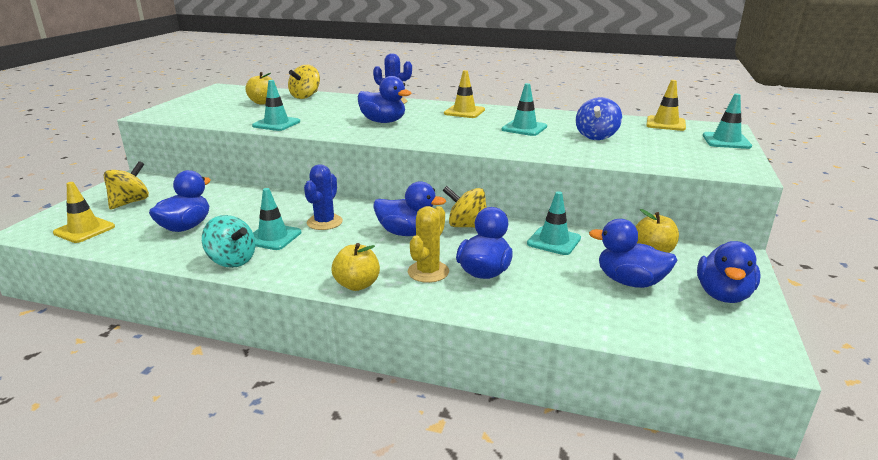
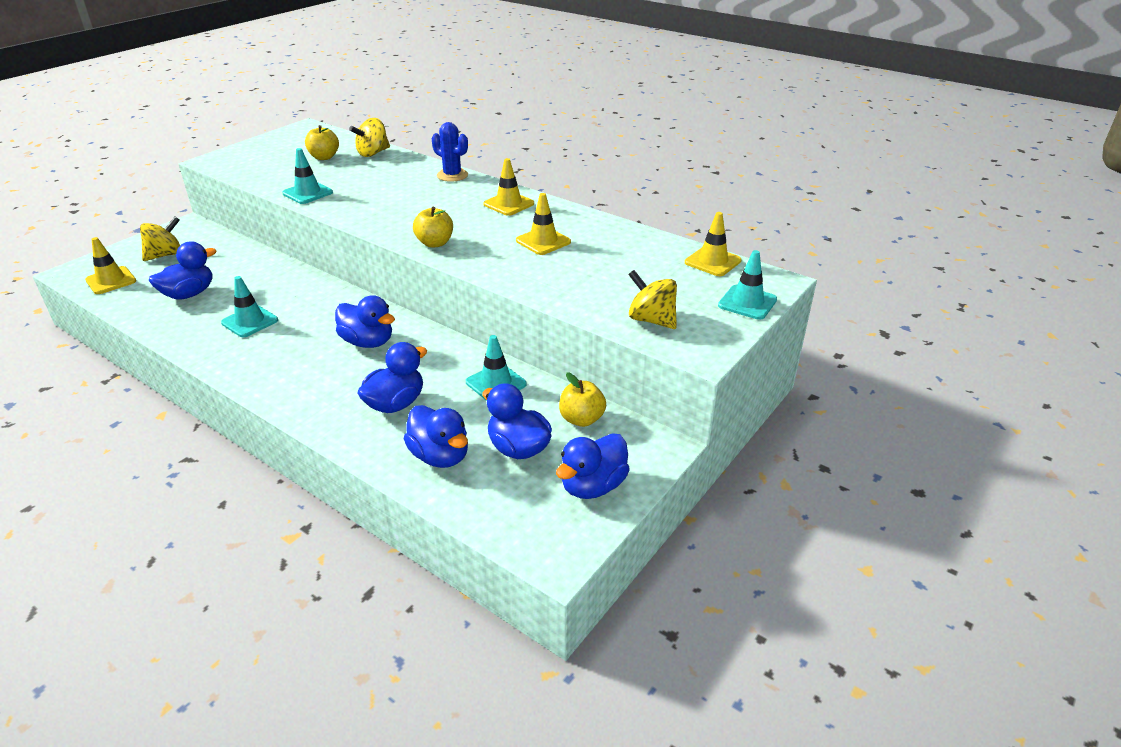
camera: 20 degrees right, 10 degrees up
(232, 261) = (198, 341): turquoise spinning top -> none
(324, 222) = (307, 313): blue cactus -> none
(357, 285) = (275, 391): yellow apple -> yellow apple (435, 243)
(383, 122) = (410, 206): blue duck -> blue duck (440, 456)
(428, 272) = (346, 392): yellow cactus -> none
(467, 226) = (431, 346): yellow spinning top -> yellow spinning top (651, 320)
(524, 128) = (543, 241): turquoise traffic cone -> yellow traffic cone
(596, 136) = (606, 268): blue spinning top -> none

